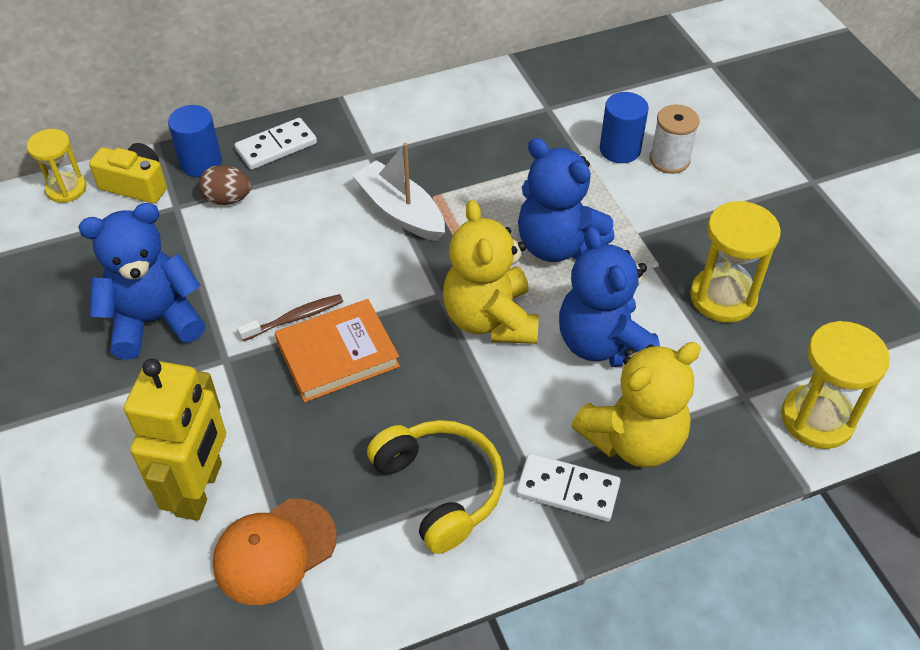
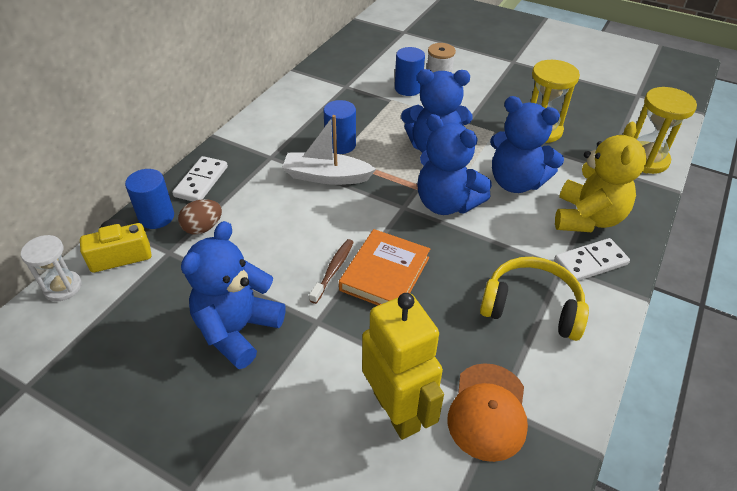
camera: 40 degrees left, 5 degrees down
(66, 189) = (62, 287): yellow hourglass -> white hourglass
(457, 181) = (340, 145): none -> blue cylinder
(490, 319) = (446, 203): yellow teddy bear -> blue teddy bear

